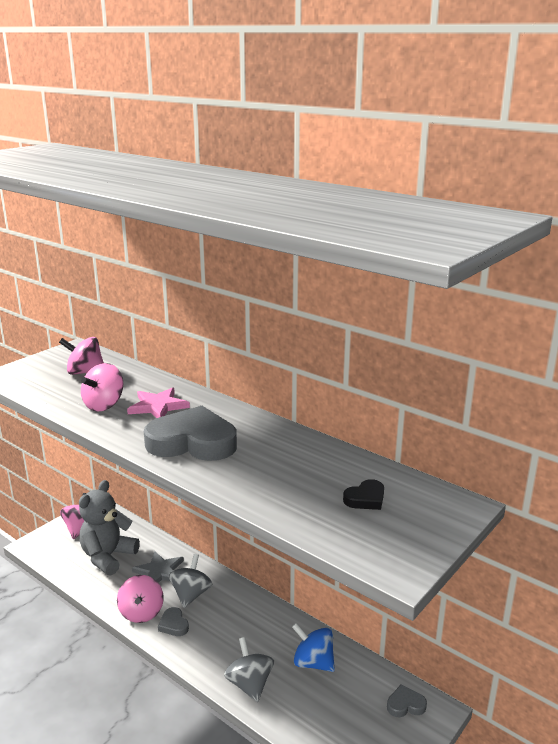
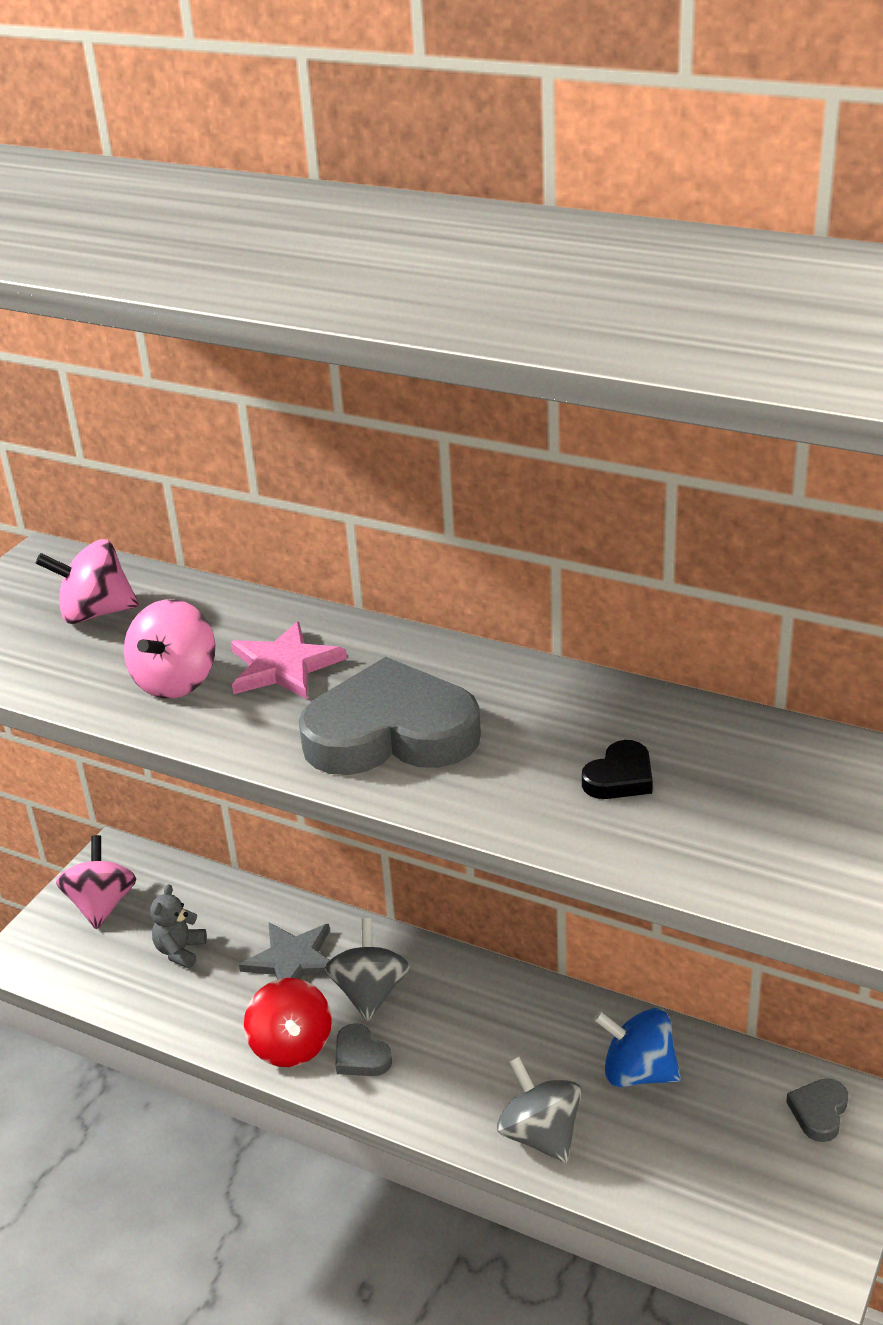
camera: 10 degrees left, 10 degrees up
(108, 557) = (180, 951): grey teddy bear -> grey teddy bear, size x0.48
(141, 612) = (291, 1046): pink spinning top -> red spinning top
(365, 499) = (757, 793): black heart -> black heart (620, 777)
(405, 705) = (819, 1112): grey heart -> grey heart turned 45 degrees counterclockwise

